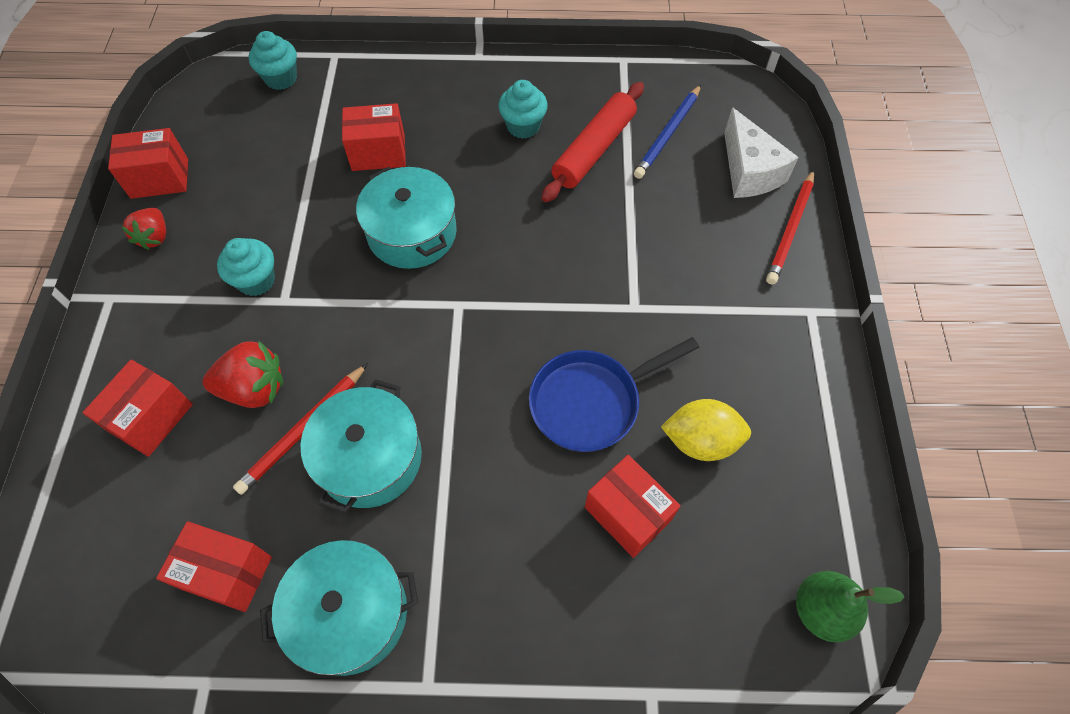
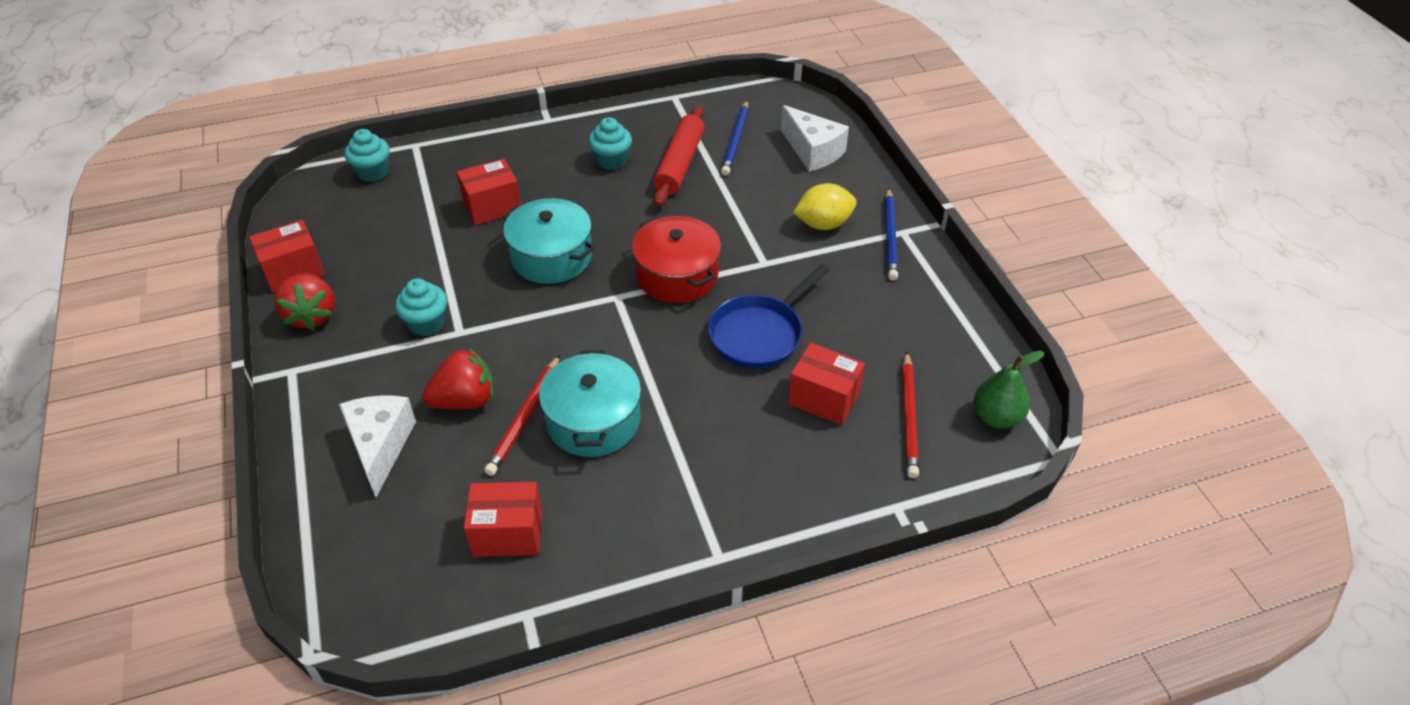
camera: 20 degrees left, 15 degrees down
(152, 418) = (380, 446): red box -> white cheese
(154, 237) = (312, 315): red strawberry -> red strawberry, size x1.51
(350, 613) = (630, 529): turquoise pot -> none
(532, 295) = (677, 275): none -> red pot
(700, 440) = (858, 336): yellow lemon -> yellow lemon (823, 224)
(790, 229) = (862, 182): red pencil -> red pencil (909, 416)
(793, 313) = (890, 236): none -> blue pencil

